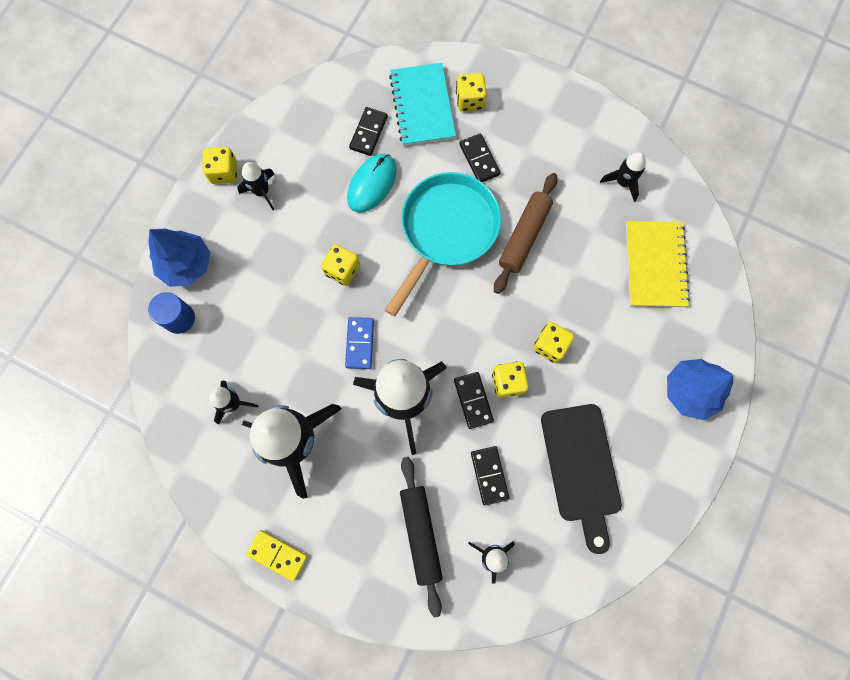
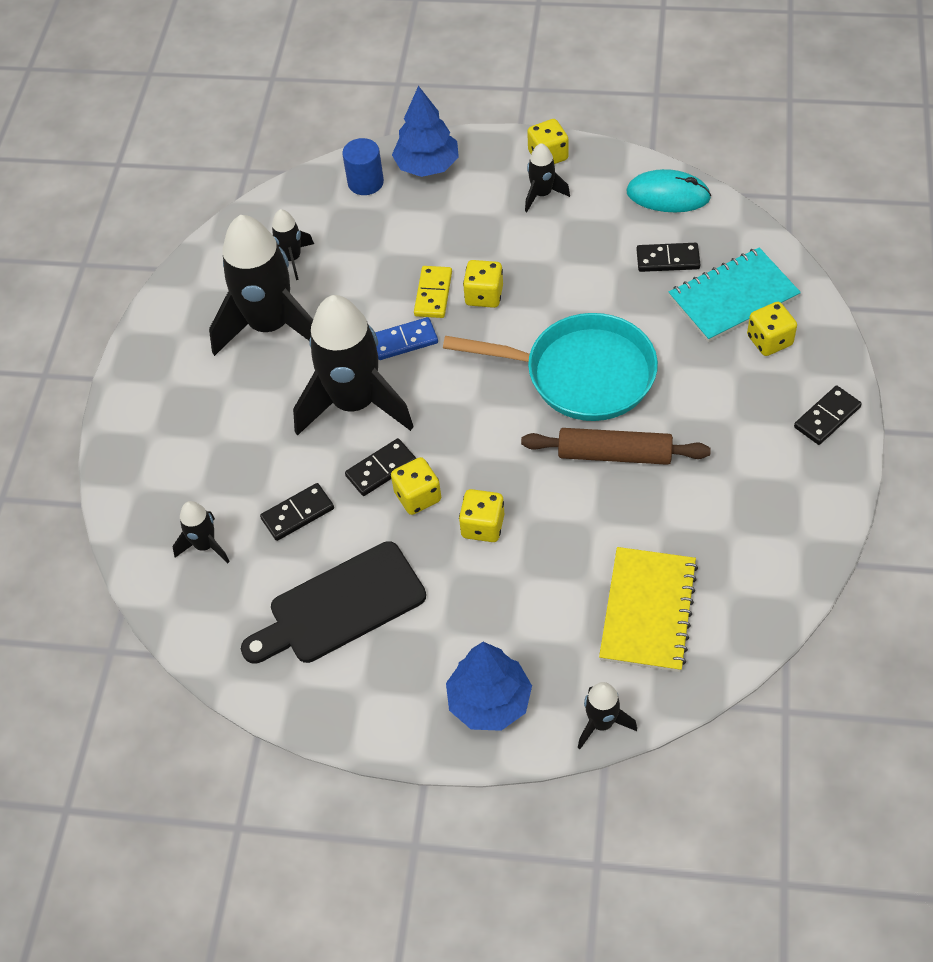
camera: 75 degrees right, 20 degrees down
(277, 555) = (146, 352): yellow domino -> yellow domino (433, 294)
(372, 184) = (603, 285): turquoise mouse -> turquoise mouse (668, 195)
(420, 534) = (208, 469): black rolling pin -> none
(479, 159) = (693, 376): black domino -> black domino (827, 417)
(622, 182) = (748, 539): black rocket -> black rocket (601, 723)
(655, 265) = (648, 611): yellow notebook -> yellow notebook turned 60 degrees counterclockwise

